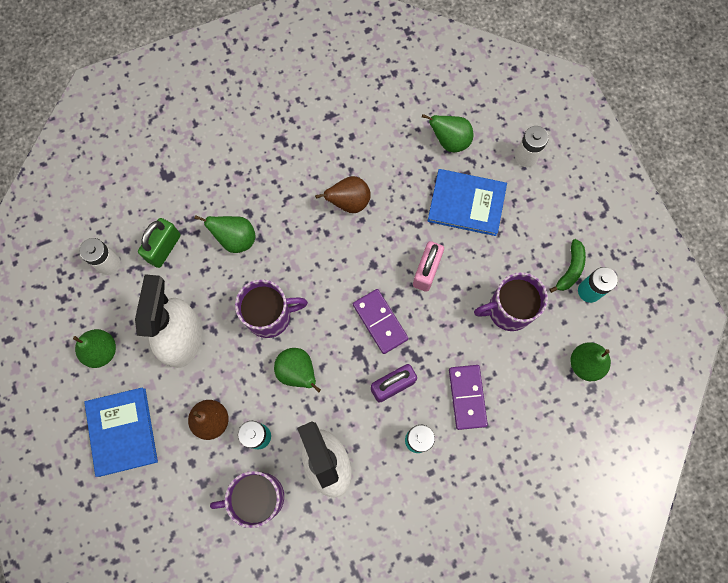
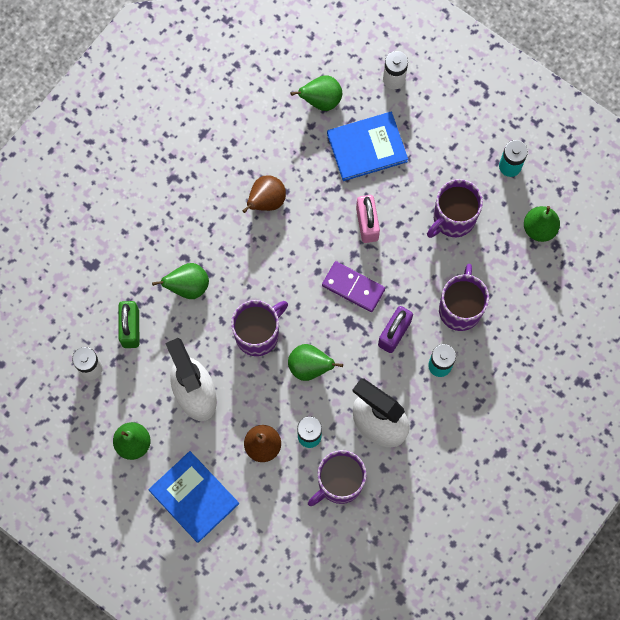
camera: 30 degrees left, 0 degrees up
(467, 397) = (460, 308): purple domino -> purple mug
(570, 269) = (484, 156): green banana -> none

